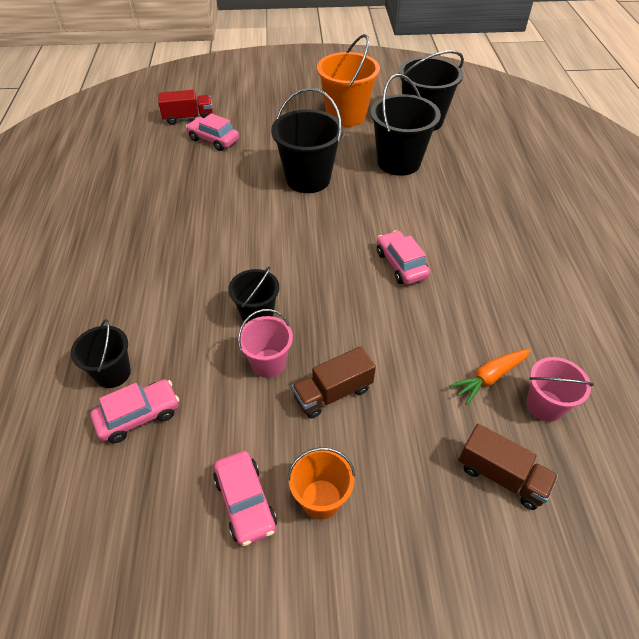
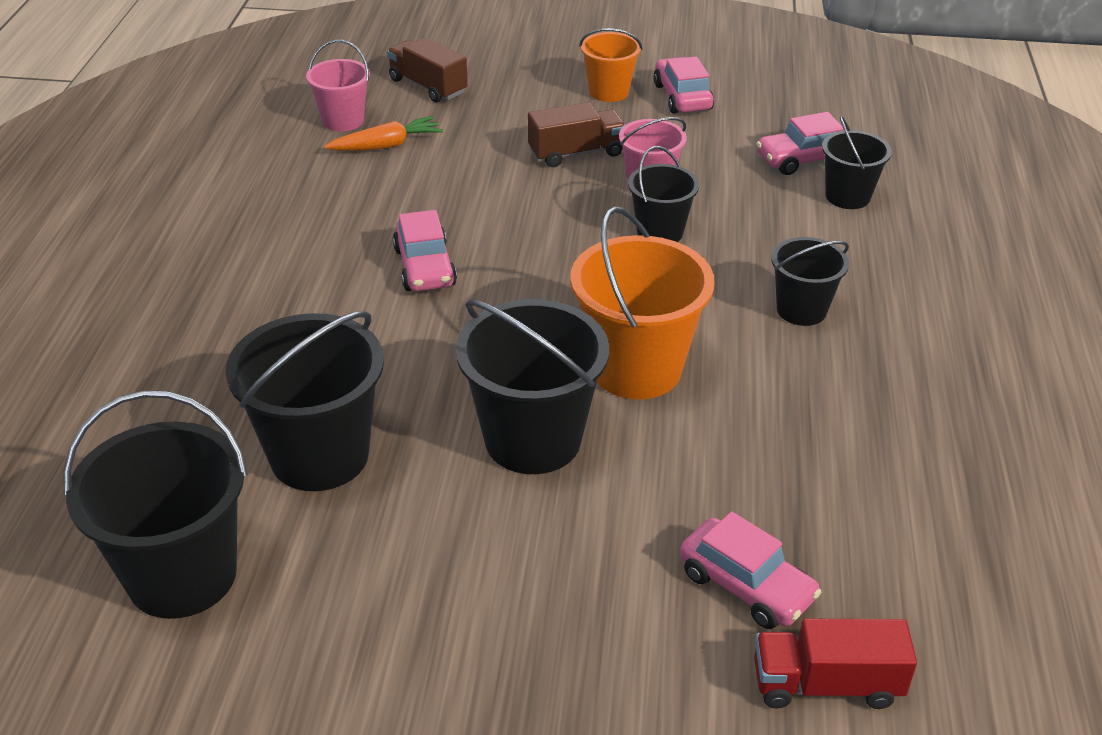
camera: 170 degrees left, 10 degrees down
(169, 265) = (801, 310): none -> black bucket
(346, 115) = (375, 626): orange bucket -> orange bucket (636, 368)

